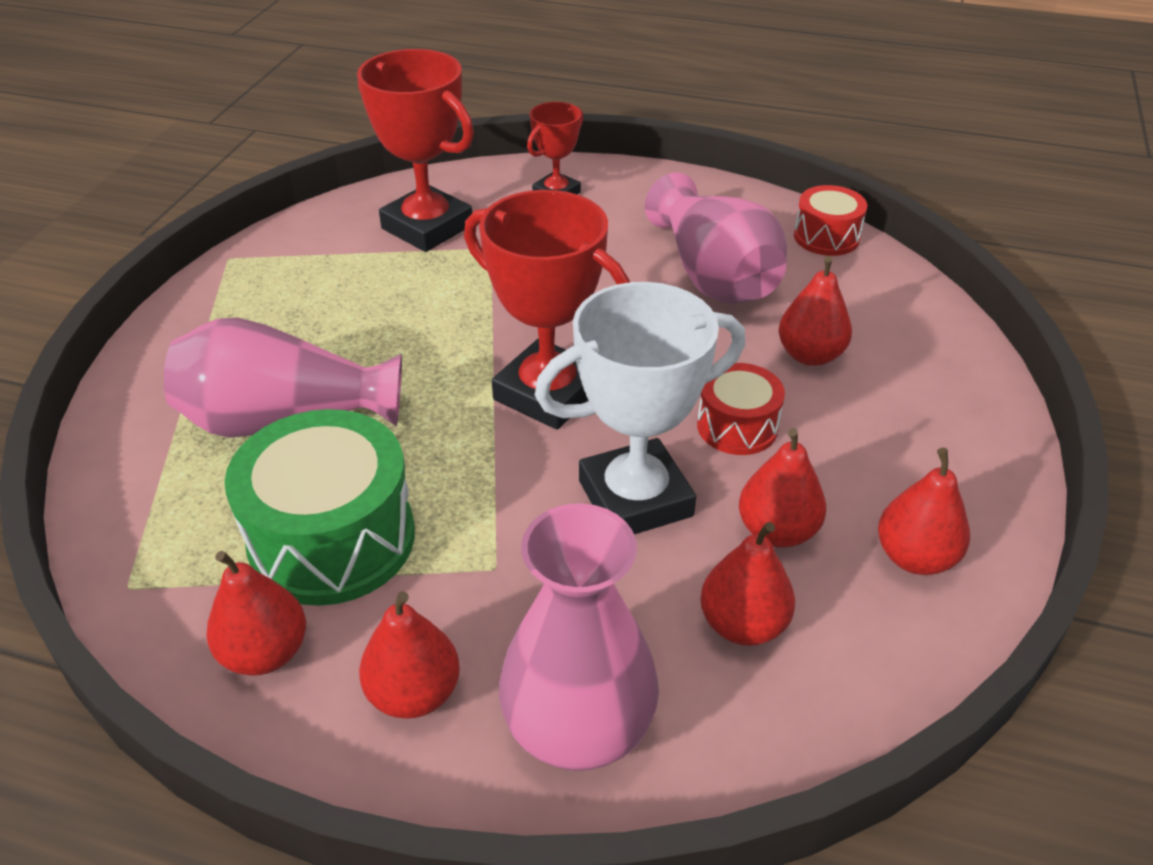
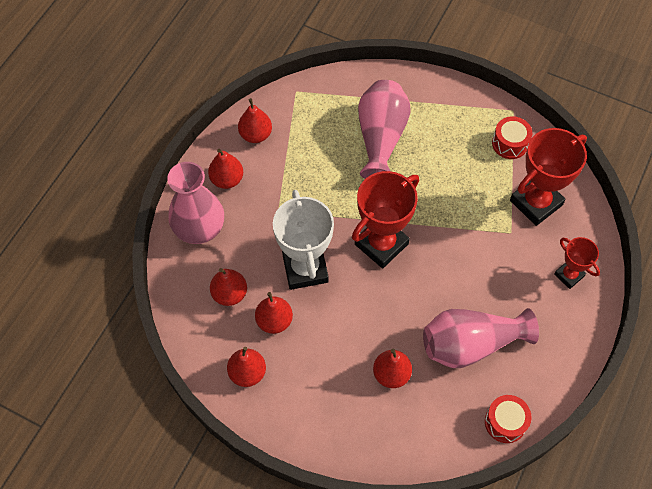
camera: 100 degrees right, 20 degrees up
(332, 539) = (306, 155): green drum -> none
(737, 426) = (343, 323): red drum -> red drum (510, 143)

